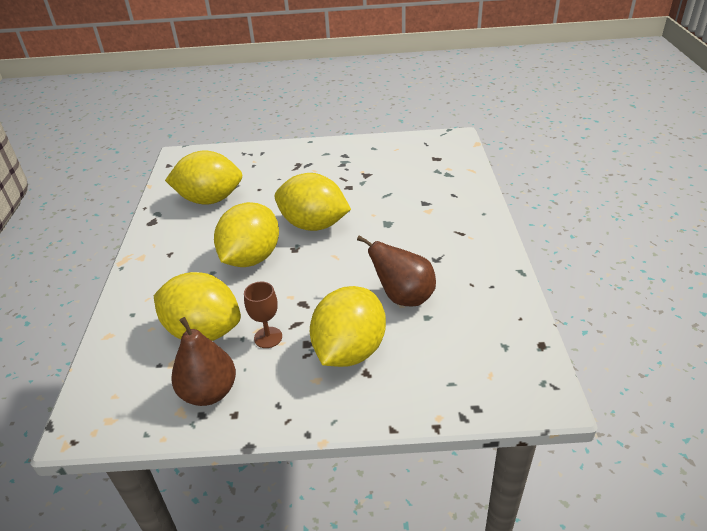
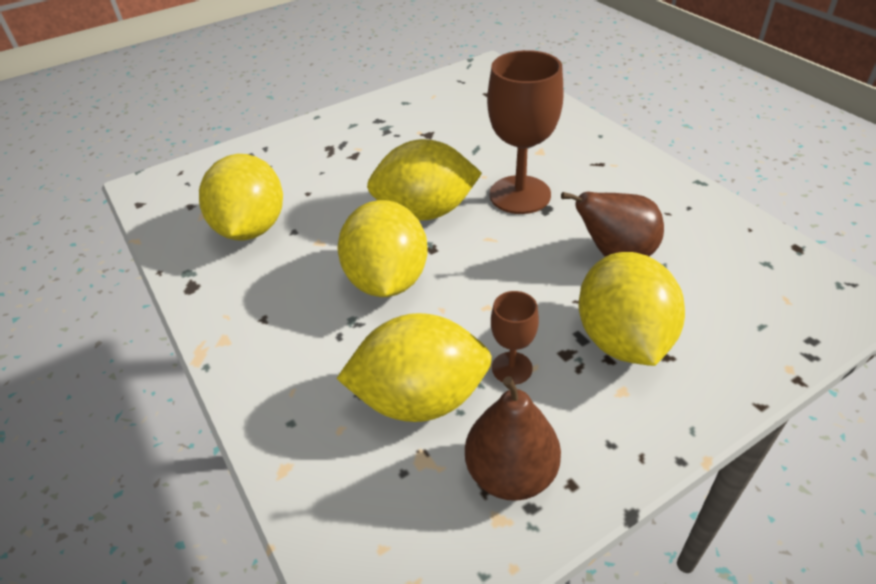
camera: 30 degrees left, 5 degrees up
(210, 200) = (251, 228): yellow lemon -> yellow lemon turned 60 degrees counterclockwise
(383, 235) = (520, 195): none -> brown goblet

